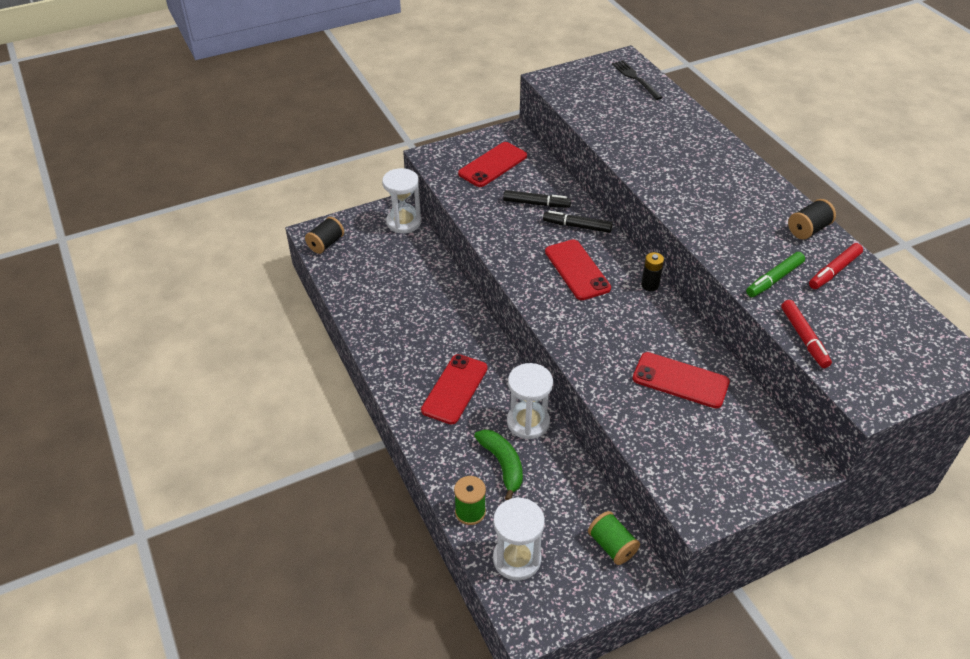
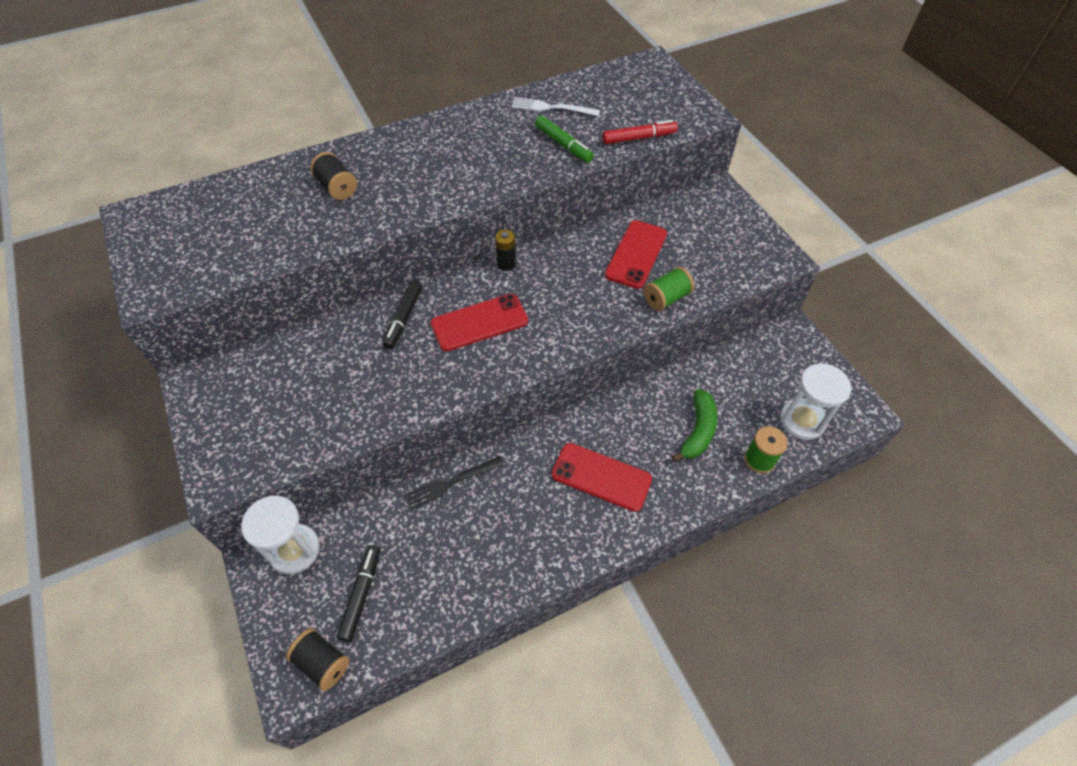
camera: 90 degrees left, 10 degrees up
(493, 165) = (261, 403): red phone -> none
(503, 465) = (698, 431): green banana -> green banana turned 135 degrees clockwise
(528, 422) = (641, 407): white hourglass -> none
(536, 204) = (354, 356): black marker -> black marker (361, 594)
(612, 546) = (771, 349): green spool -> green spool (666, 298)
(635, 78) = (184, 209): black fork -> black fork (450, 483)
(808, 229) = (492, 114): black spool -> black spool (337, 187)
(834, 271) = (551, 108): red marker -> white fork

